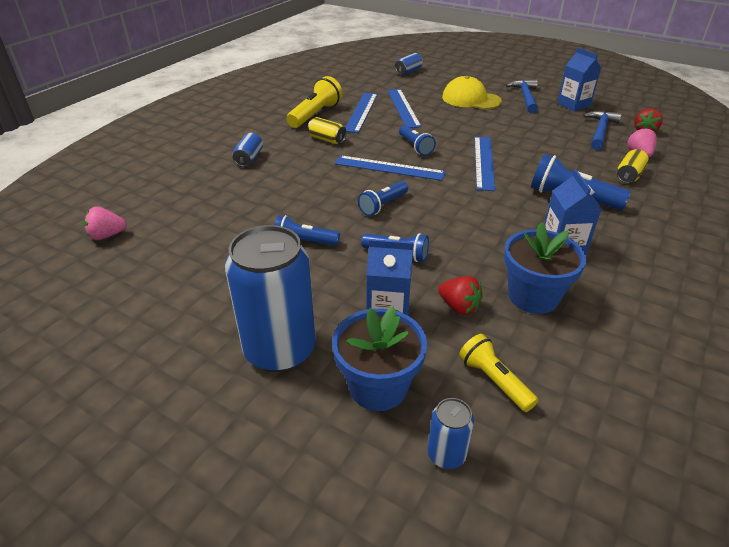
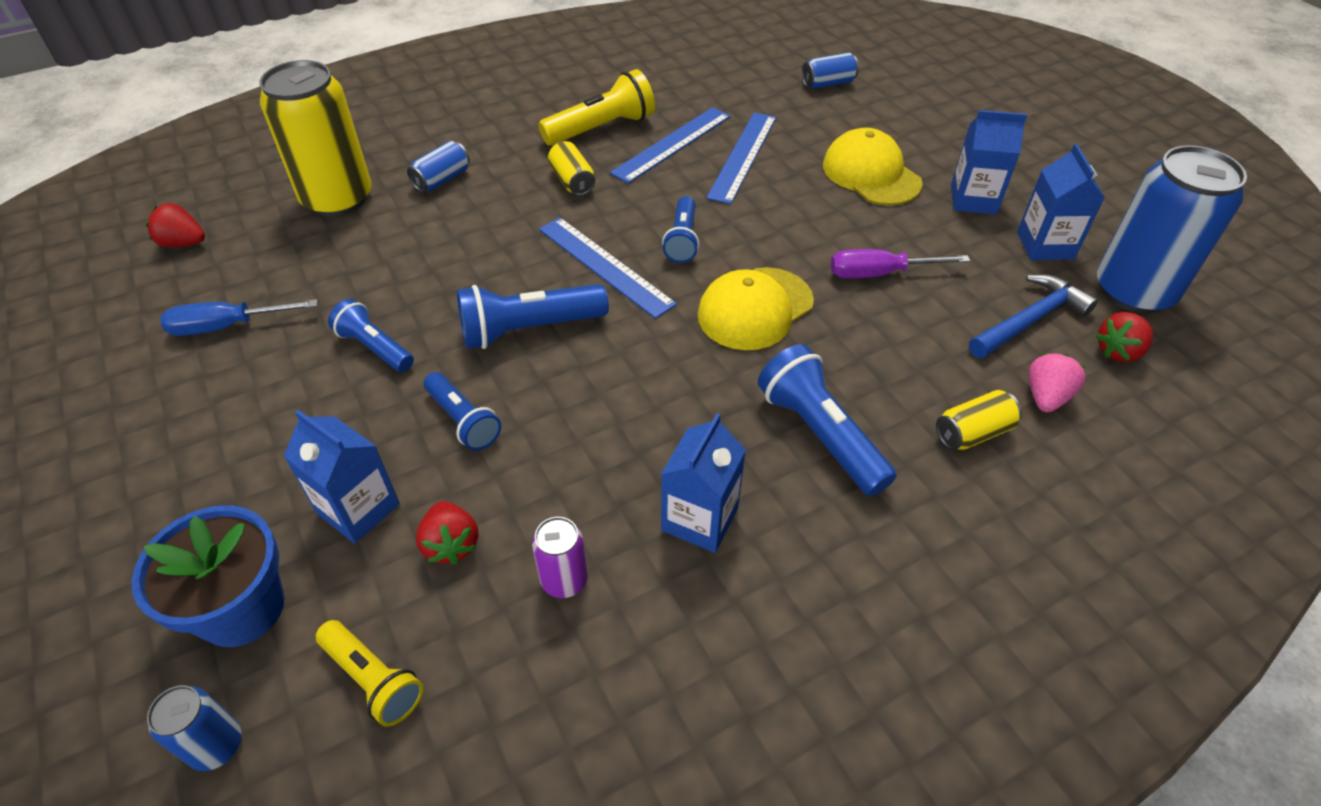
camera: 30 degrees right, 10 degrees up
(107, 235) = (183, 243): pink strawberry -> red strawberry
(192, 185) = (337, 199): none -> yellow can
(193, 264) = (227, 326): none -> blue screwdriver
(280, 350) = (196, 497): blue can -> blue can (1133, 291)
(383, 205) = (529, 329): blue flashlight -> blue flashlight, size x1.56
(483, 162) = (755, 309): blue ruler -> yellow cap
(494, 381) = (373, 679): yellow flashlight -> yellow flashlight turned 135 degrees clockwise
(521, 133) = (879, 274): none -> purple screwdriver
(525, 97) = (973, 199): blue hammer -> blue carton
(533, 296) = (564, 580): blue flower pot -> purple can

